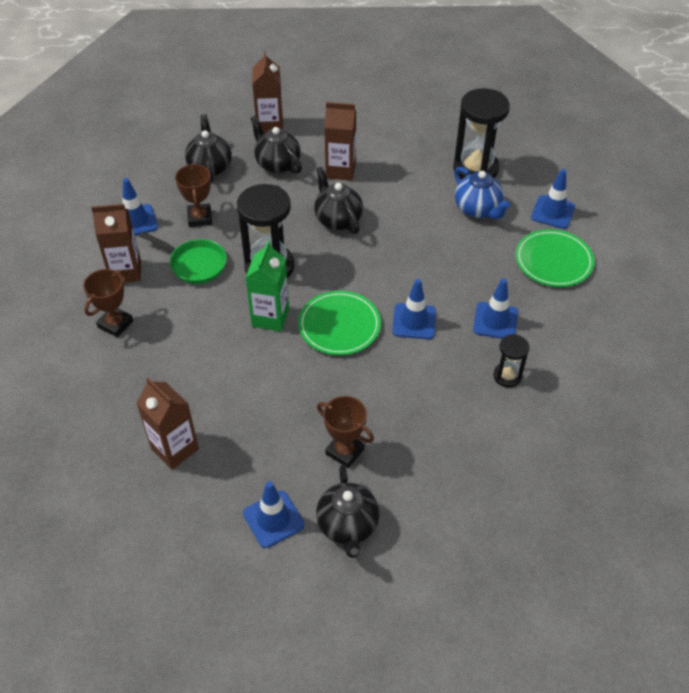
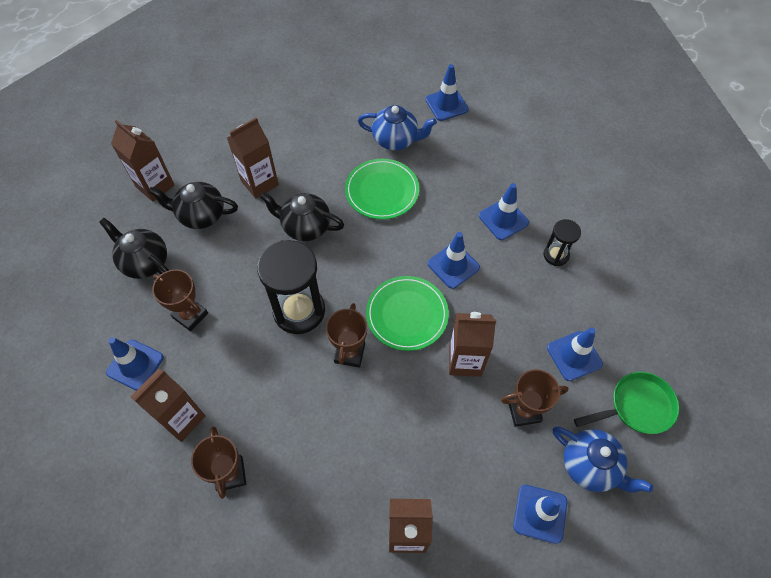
camera: 45 degrees left, 10 degrees up
(195, 264) = (235, 360): green pan -> green pan (637, 407)
(270, 317) = (349, 353): green carton -> brown trophy
(343, 386) = (465, 361): none -> brown carton
(348, 526) = (590, 466): black teapot -> blue teapot
(430, 450) = (574, 356): none -> blue traffic cone
(475, 169) = (358, 108): black hourglass -> none
(553, 261) = (487, 142): green plate -> green plate (382, 191)

